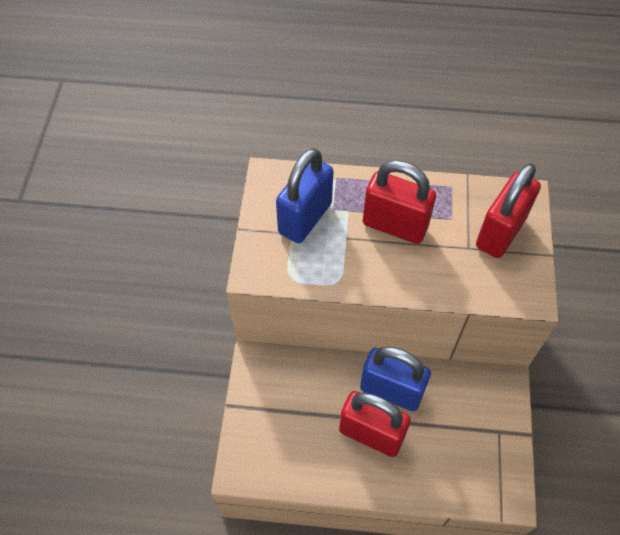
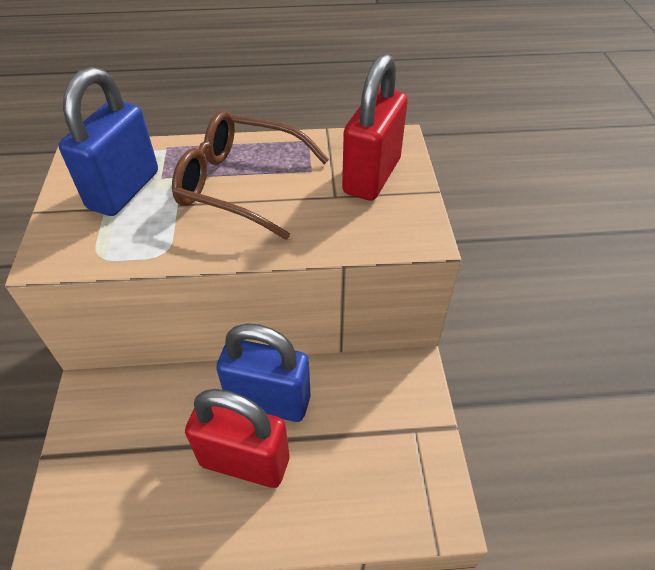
camera: 10 degrees left, 10 degrees down
(395, 225) = (240, 184): red padlock -> brown glasses

